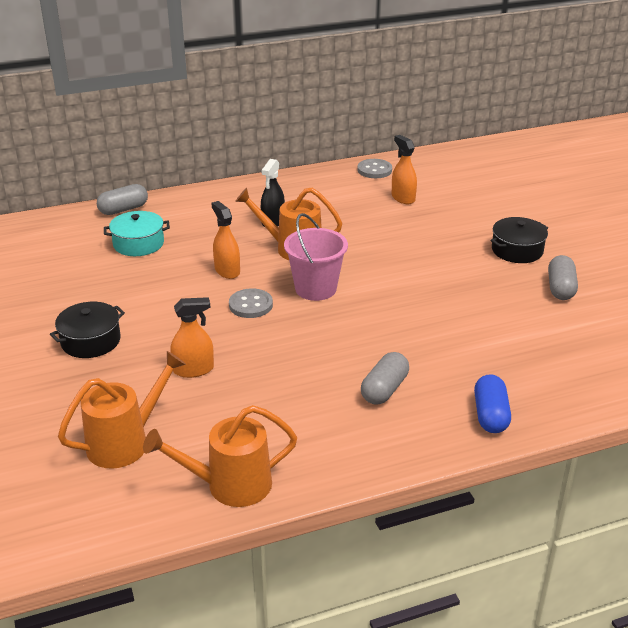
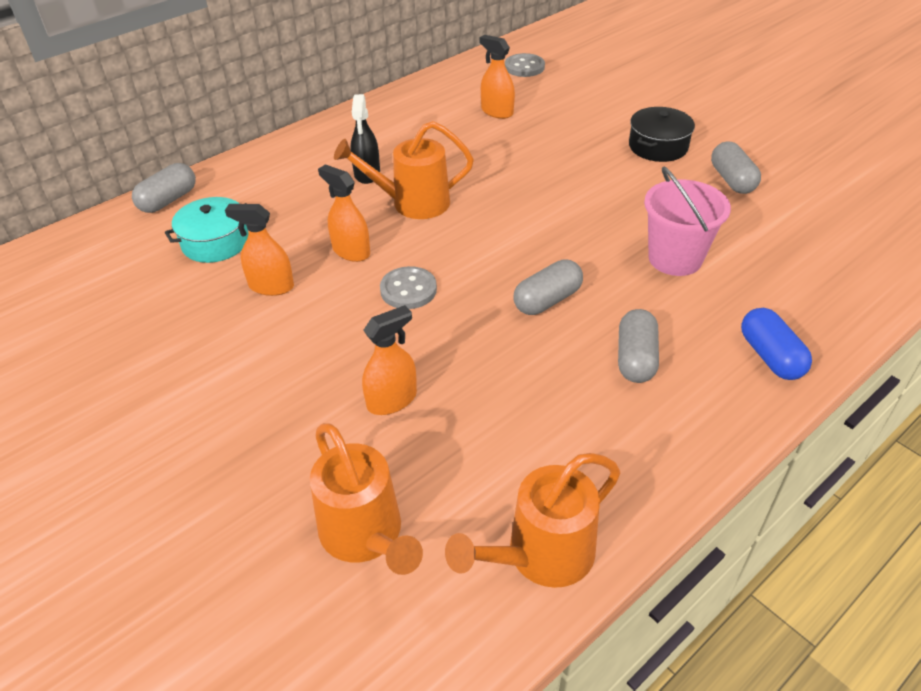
camera: 20 degrees left, 10 degrees up
(91, 341) = (230, 398): black pot -> none
(126, 442) = (366, 536): orange watering can -> orange watering can turned 120 degrees clockwise
(158, 280) = (271, 286): none -> orange spray bottle
(315, 289) = (472, 248): pink bucket -> pink bucket (675, 258)
(347, 336) = (547, 300): none -> grey capsule
(374, 170) = (444, 85): grey button -> grey button (524, 67)

